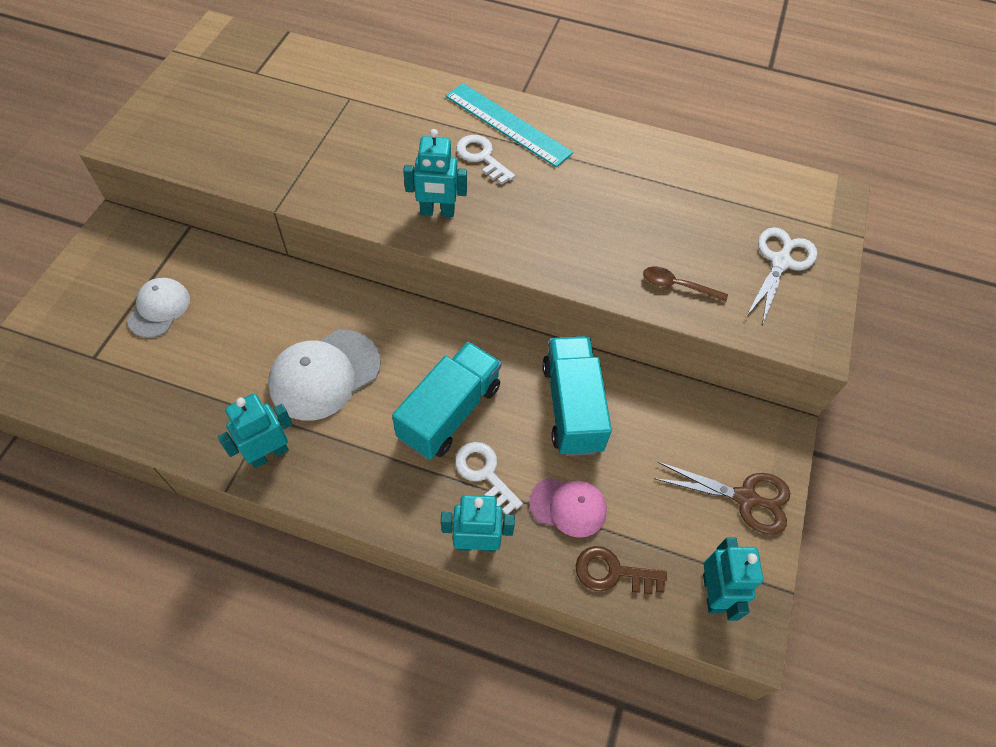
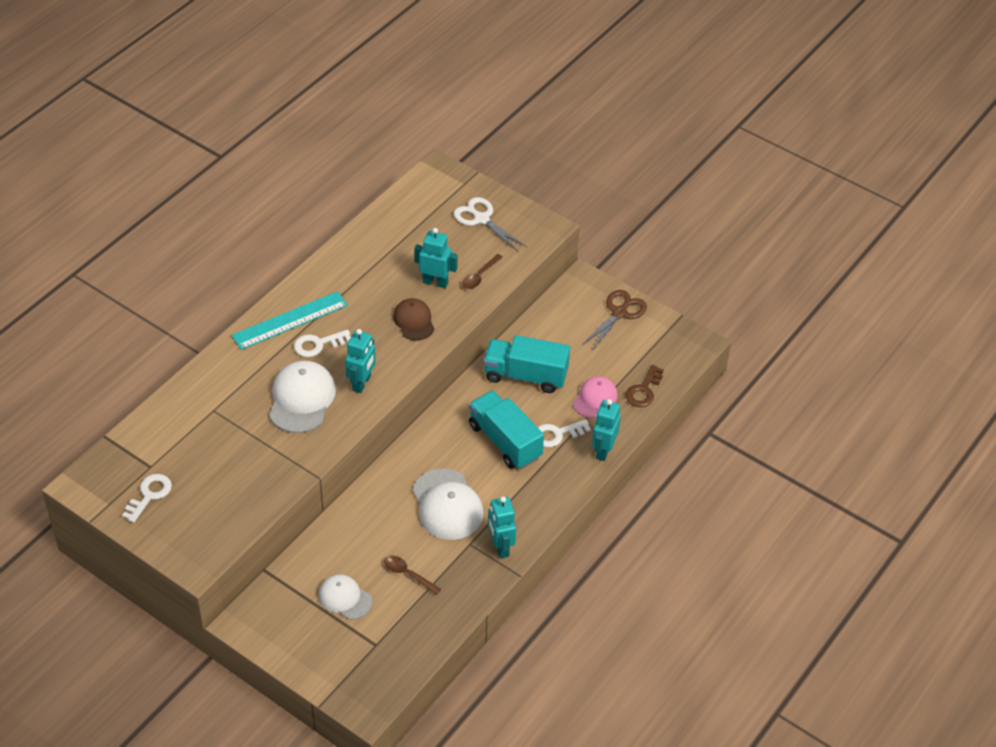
camera: 70 degrees left, 10 degrees down
(205, 362) = (408, 574): none -> brown spoon
(216, 81) = (149, 495): none -> white key
(391, 164) = (301, 399): none -> white cap
(562, 236) = (414, 321): none -> brown cap
(713, 593) = (671, 349): turquoise robot -> turquoise robot (435, 282)

